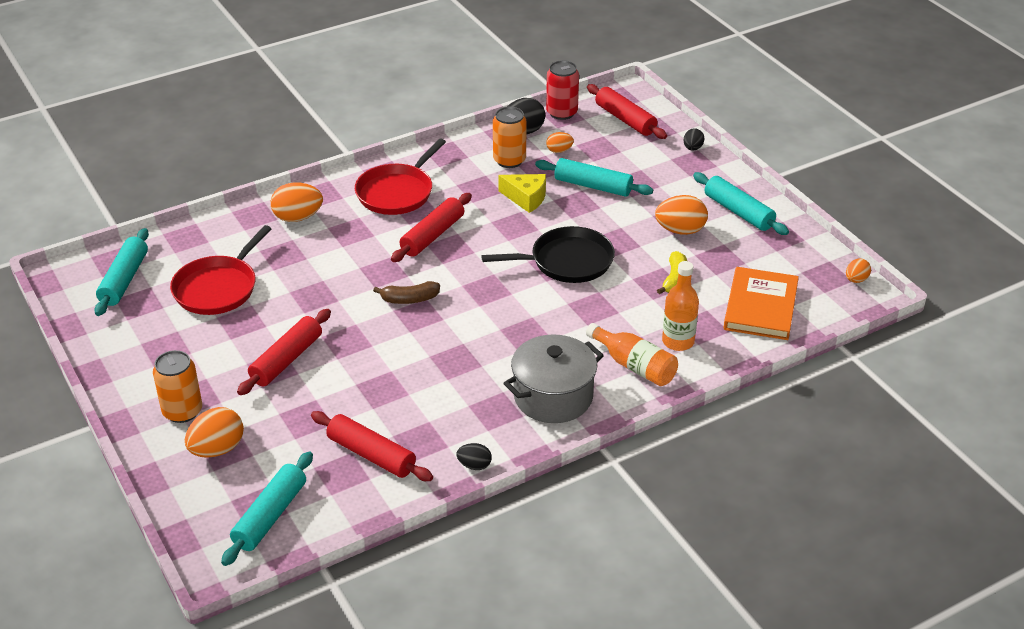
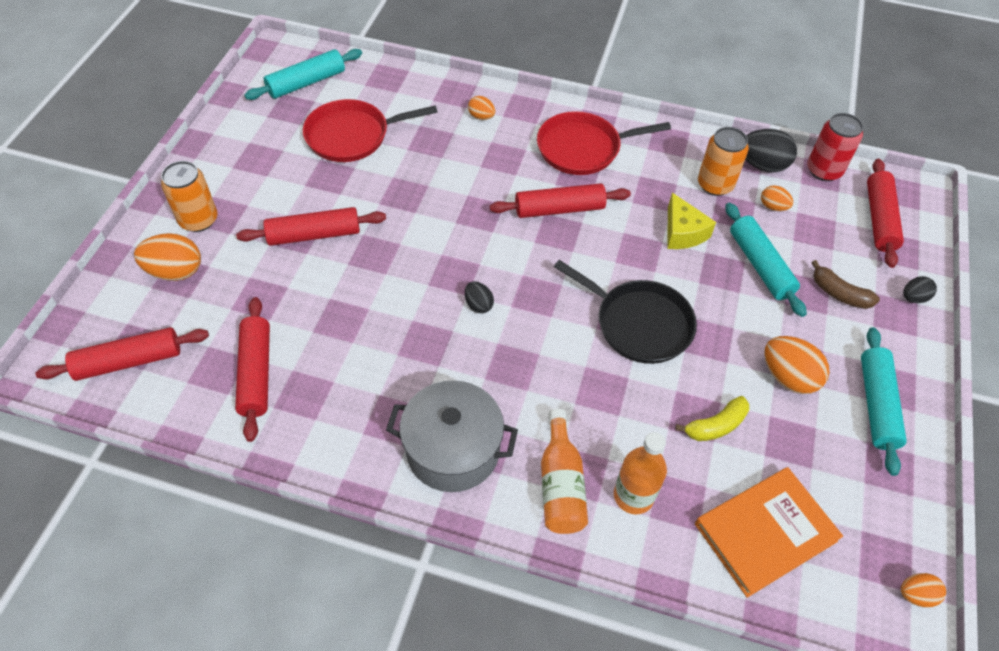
camera: 45 degrees right, 15 degrees up
(270, 516) = (129, 361): turquoise rolling pin -> red rolling pin
(298, 217) = (481, 117): orange egg -> orange egg, size x0.56
(409, 299) = (466, 254): brown banana -> brown banana (839, 293)
(474, 465) = (309, 457): black egg -> black egg (478, 305)

